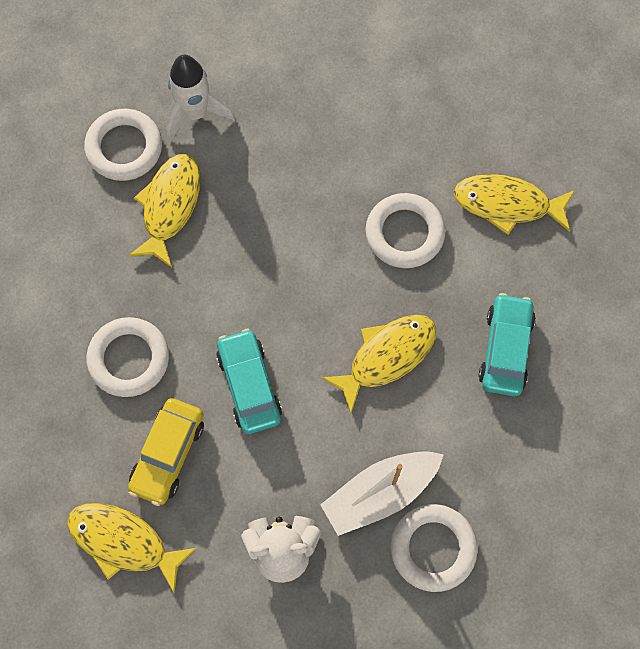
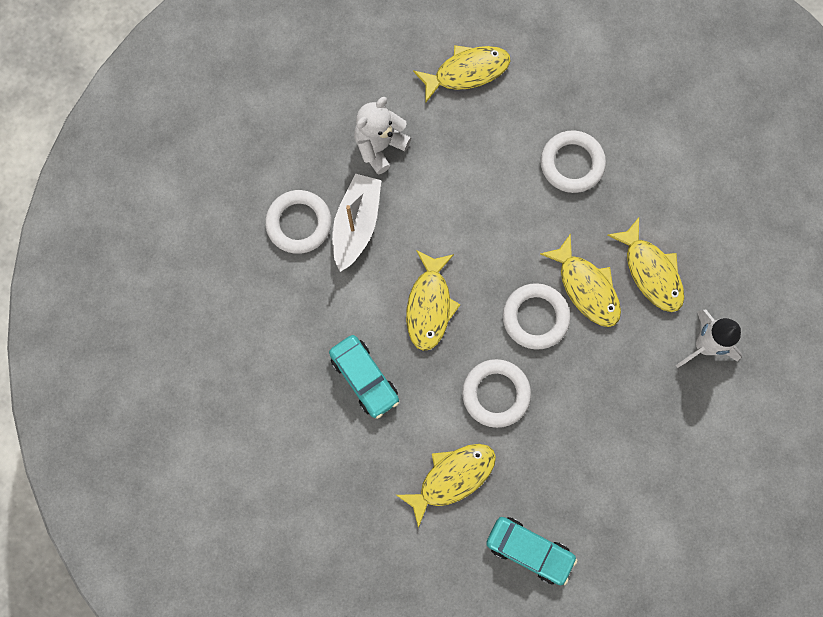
camera: 135 degrees right, 5 degrees up
(124, 148) = (719, 281): white ring -> white ring (535, 317)
(168, 454) = (493, 135): yellow car -> none
(237, 244) = (586, 288): none -> yellow fish
(249, 385) = (490, 214): turquoise car -> turquoise car (529, 550)

